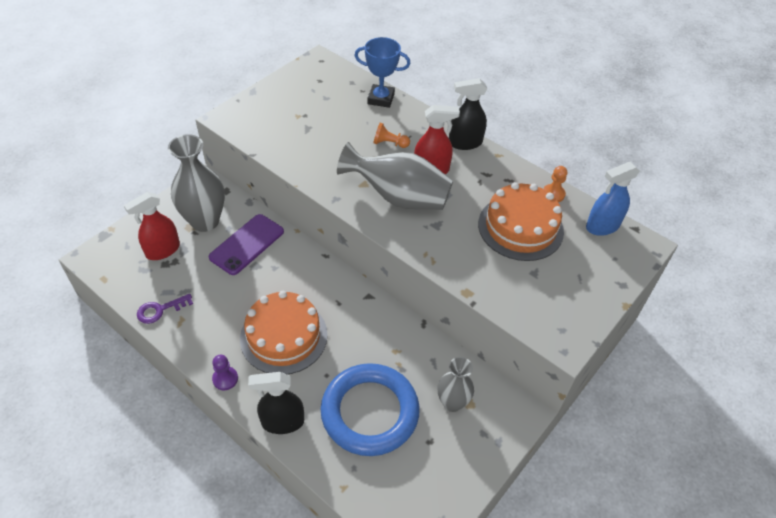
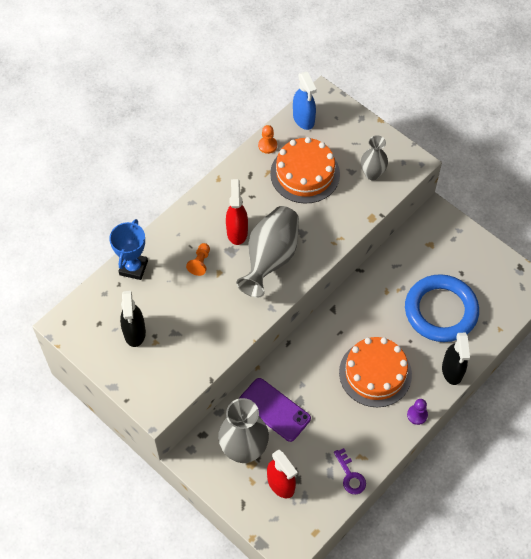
camera: 85 degrees left, 10 degrees up
(452, 402) = (430, 256): grey vase -> grey vase (372, 174)
(465, 143) = (202, 202): black spray bottle -> black spray bottle (134, 332)

